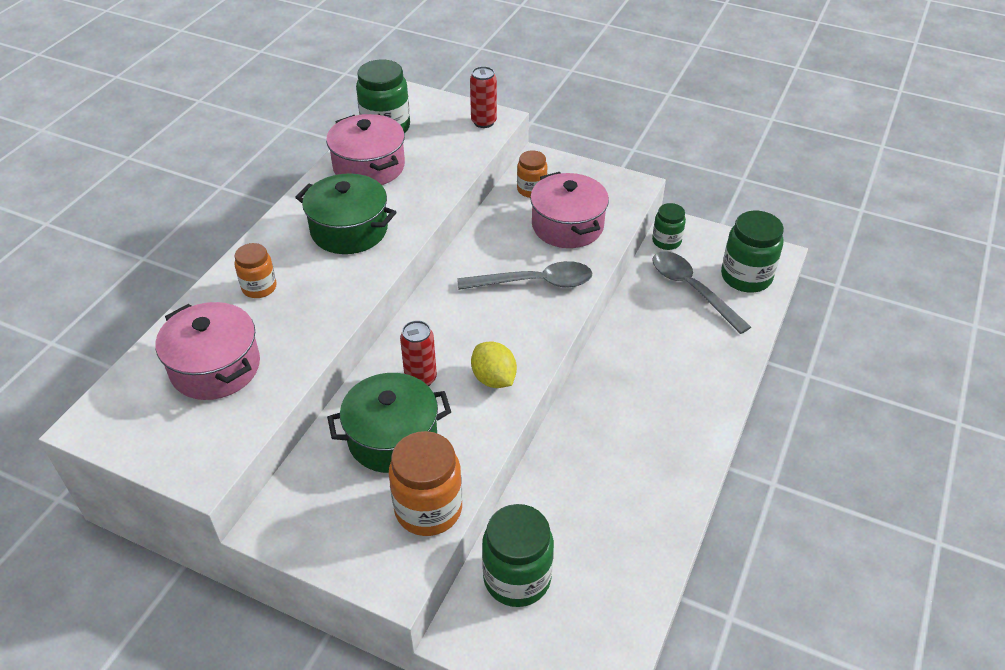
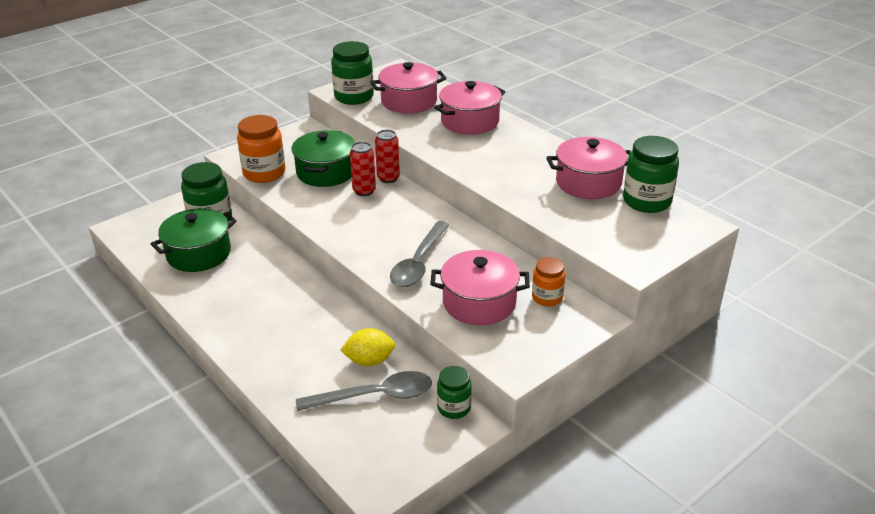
camera: 115 degrees right, 10 degrees down
(259, 287) = (470, 121): orange jar -> pink pot
(349, 230) = (508, 161): green pot -> green pot (199, 254)
(483, 122) = (632, 256): red can -> red can (388, 178)
(494, 379) = (337, 218): yellow lemon -> yellow lemon (369, 361)
(746, 277) = (363, 445): green jar -> green jar (354, 97)

